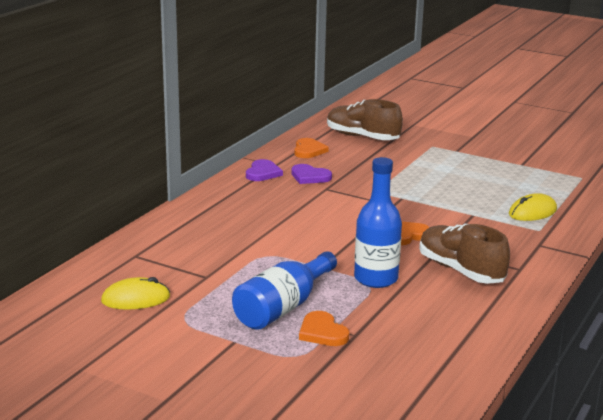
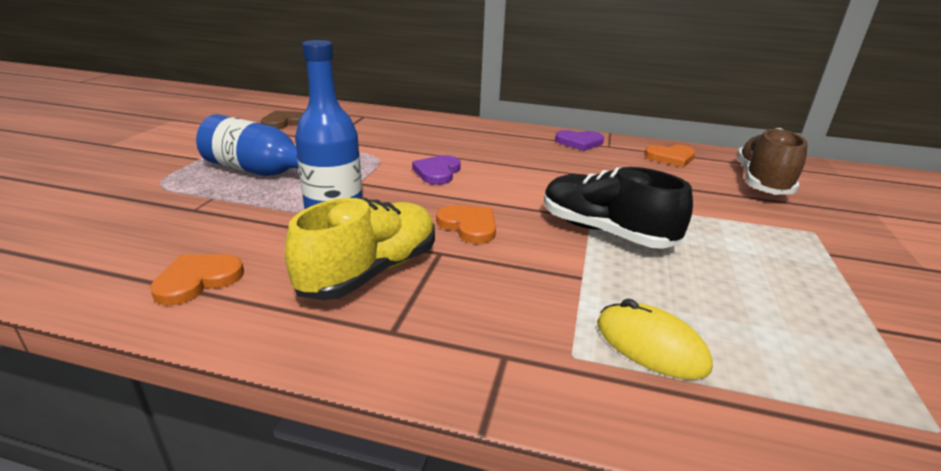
camera: 75 degrees right, 5 degrees up
(135, 299) = (284, 122): yellow mouse -> brown heart
(309, 176) = (595, 162): purple heart -> purple heart (437, 172)
(322, 332) = (204, 192): orange heart -> orange heart (197, 280)
(422, 197) = (605, 232): none -> black shoe
(460, 270) = (370, 272): brown shoe -> yellow shoe

